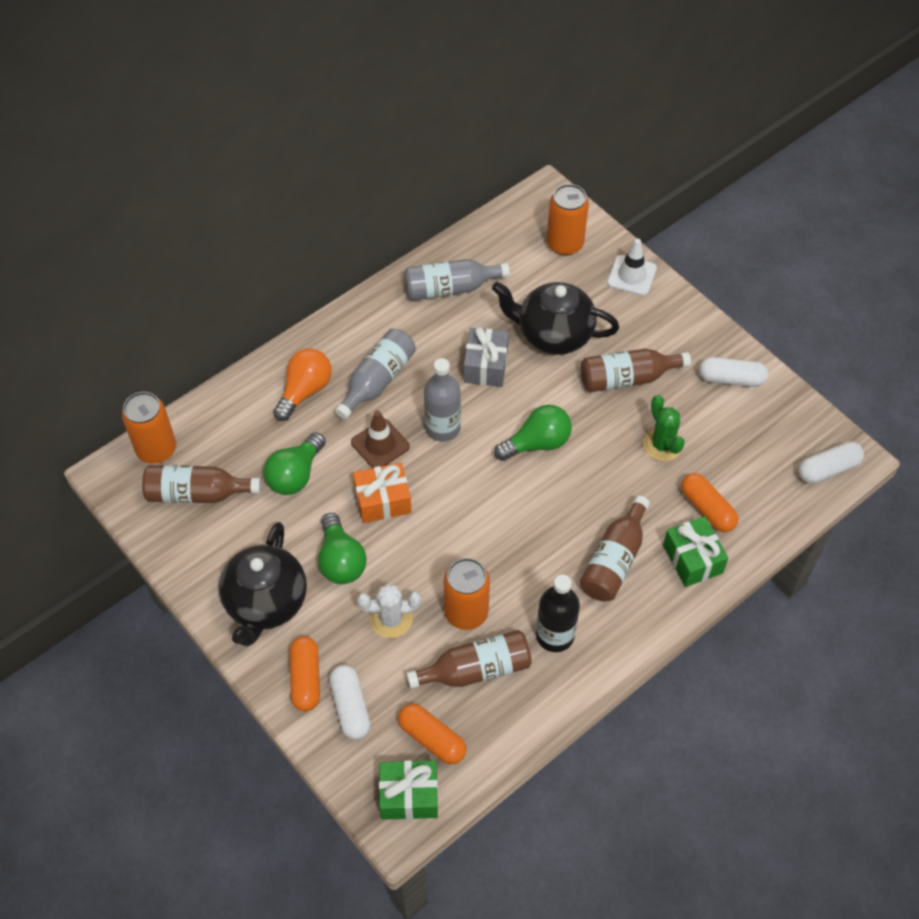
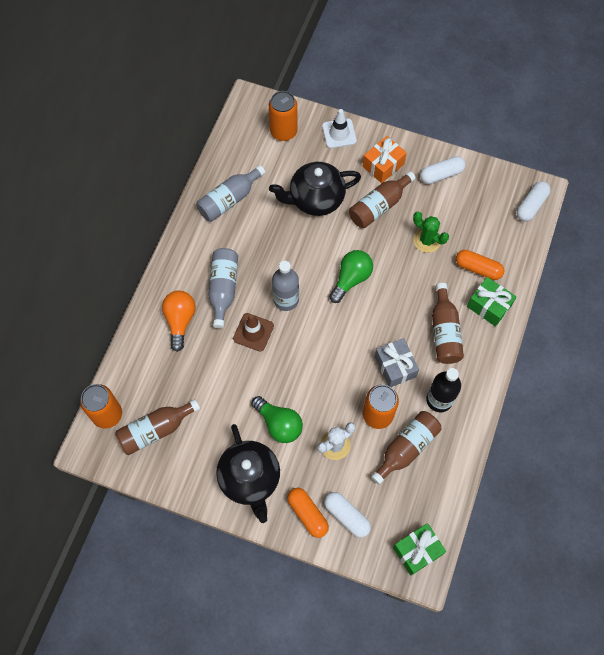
camera: 30 degrees left, 10 degrees up
(295, 475) = (212, 382): green light bulb -> none
(383, 501) = (279, 369): orange gift -> orange gift (383, 165)
(432, 739) = (408, 507): orange capsule -> none
(486, 366) = (286, 243): grey gift -> grey gift (395, 367)

